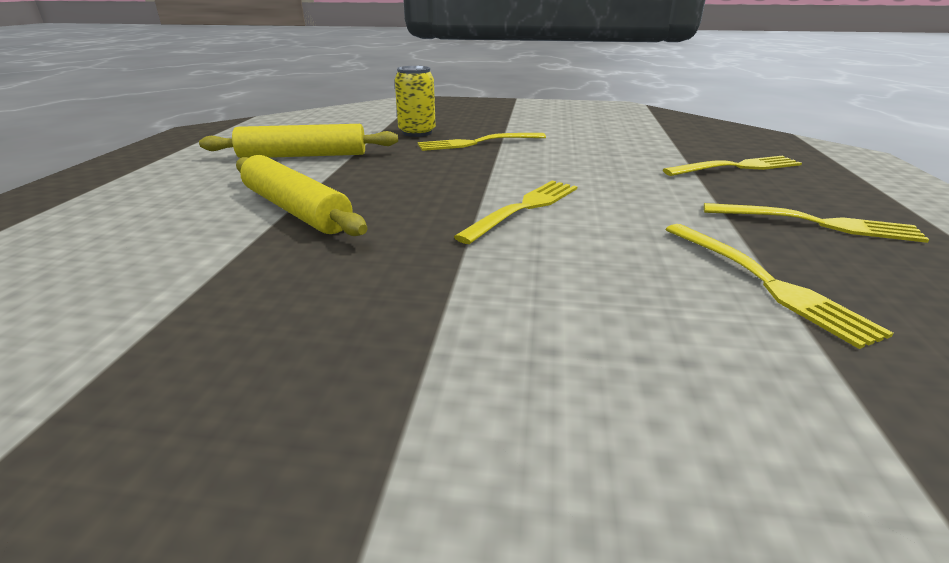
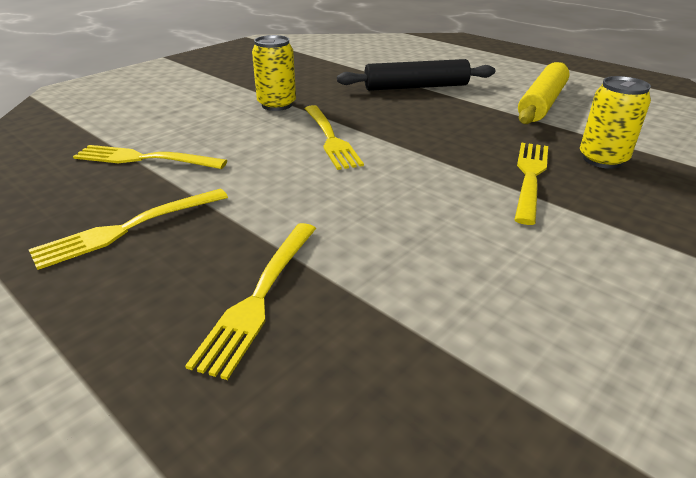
camera: 125 degrees right, 5 degrees up
(296, 209) = (416, 87): yellow rolling pin -> black rolling pin
(477, 273) = (277, 105): none -> yellow can

